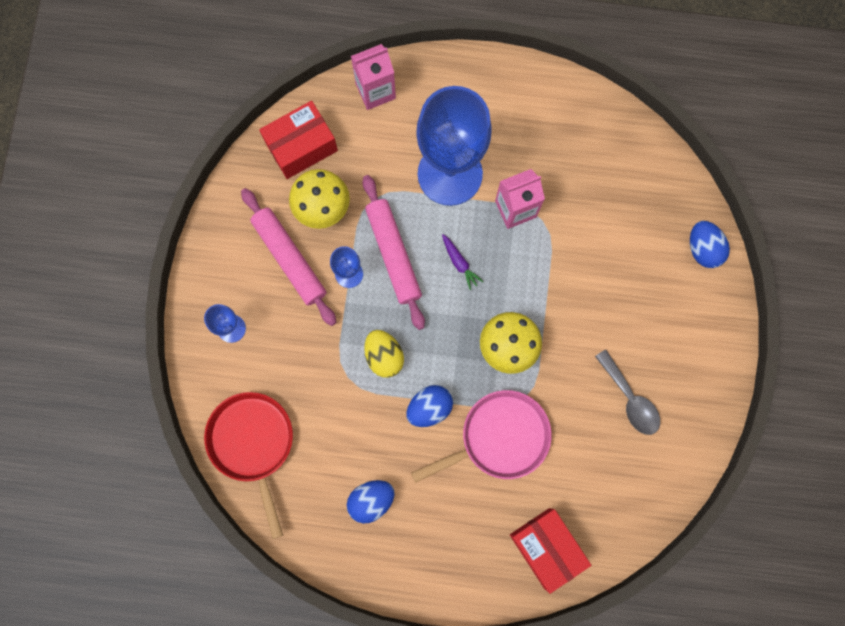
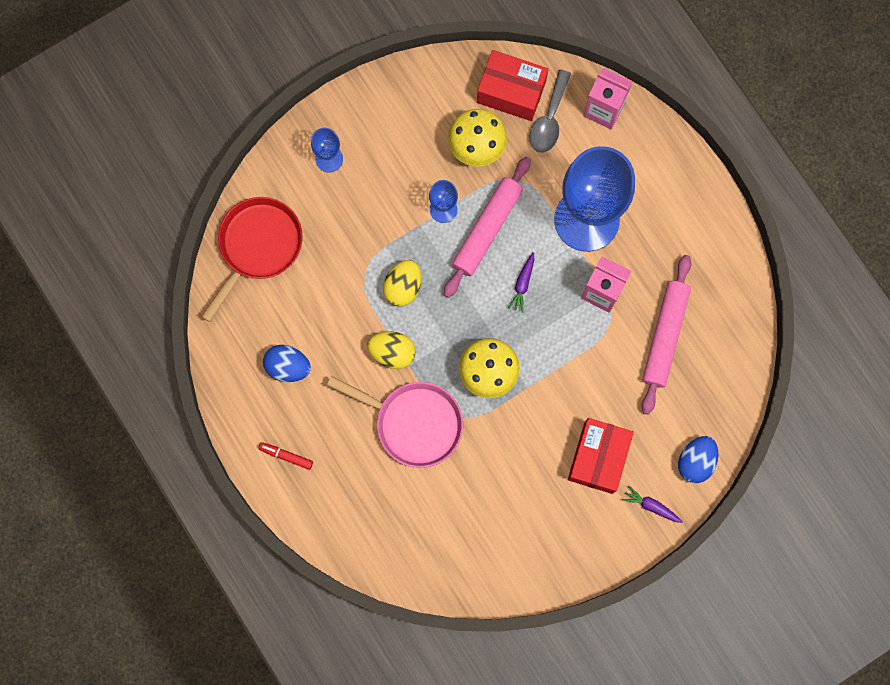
camera: 50 degrees right, 0 degrees up
(289, 259) = (417, 156): pink rolling pin -> pink rolling pin (664, 336)
(429, 408) = (392, 352): blue egg -> yellow egg
(442, 562) = (286, 456): none -> red marker
(546, 548) = (360, 525): red box -> red box (598, 458)
(630, 399) = (527, 498): grey spoon -> grey spoon (549, 119)
(711, 310) = (651, 506): none -> purple carrot

